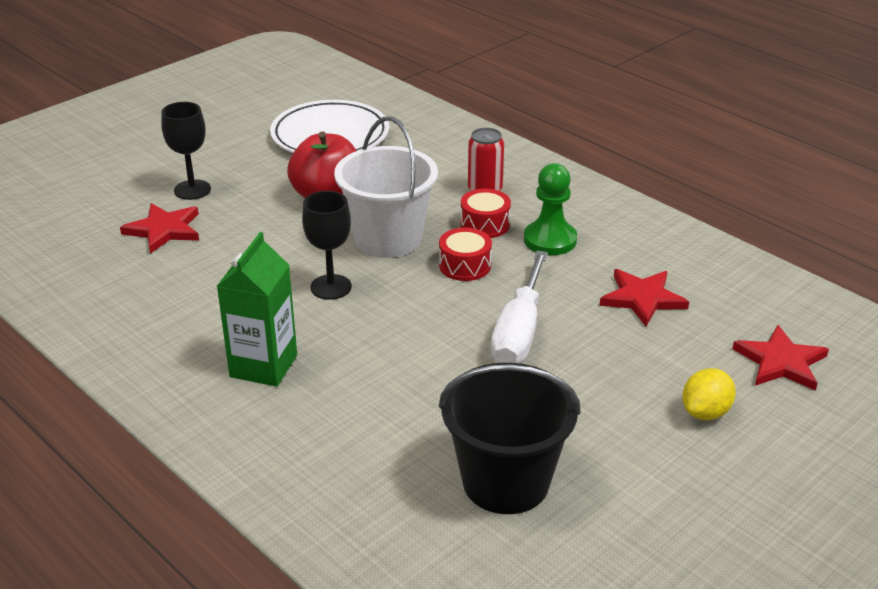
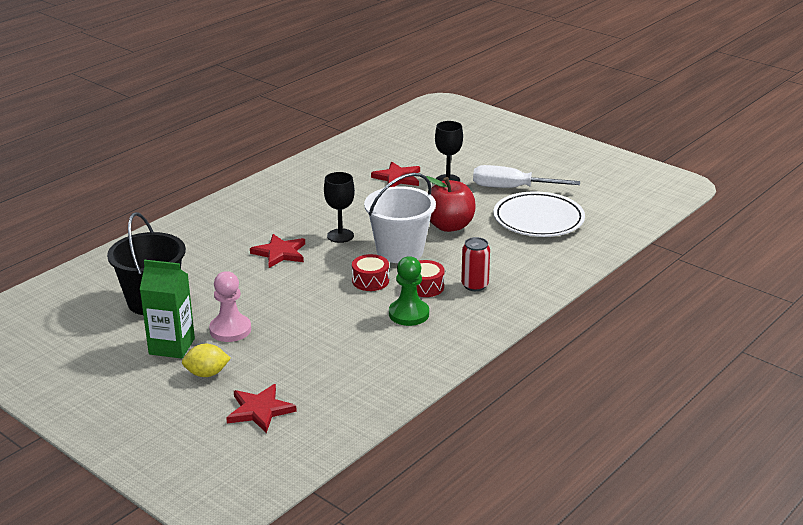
camera: 85 degrees right, 5 degrees down
(263, 366) = (260, 222): green carton -> green carton (172, 346)
(519, 331) = (295, 303): white screwdriver -> white screwdriver (512, 188)
(590, 392) = (230, 330): none -> pink pawn
(642, 298) = (336, 353): red star -> red star (280, 253)
(705, 412) = (207, 374): yellow lemon -> yellow lemon turned 45 degrees counterclockwise

